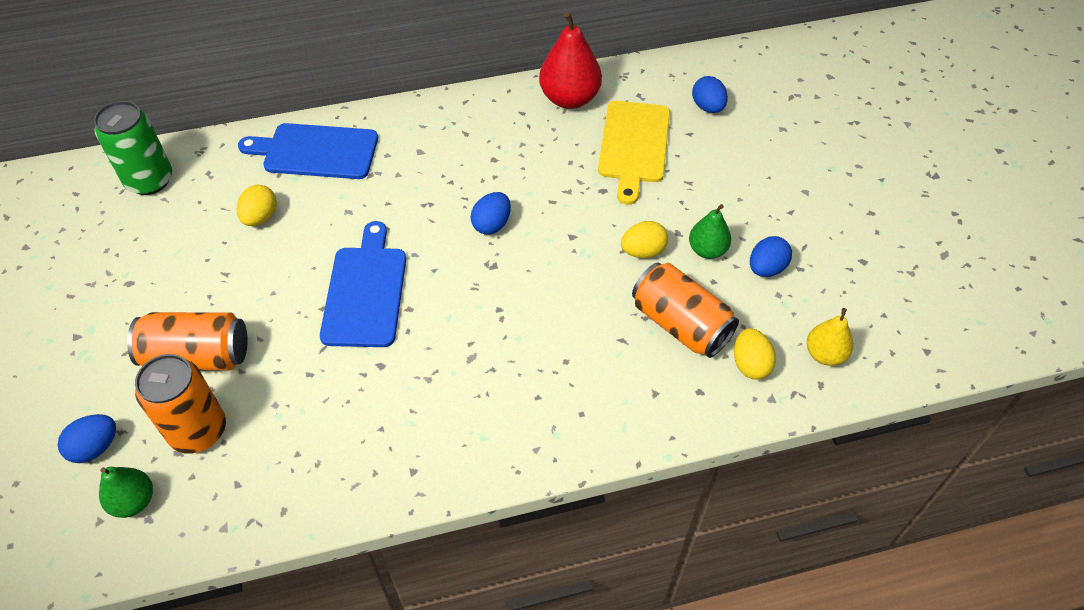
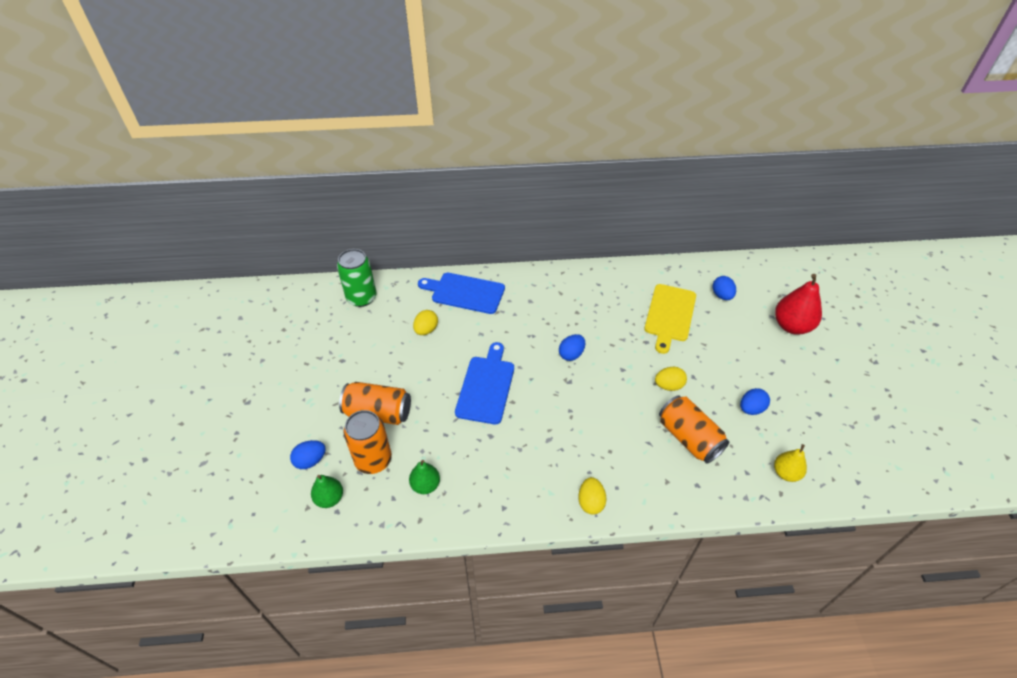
camera: 10 degrees right, 5 degrees down
(569, 98) = (630, 279): red pear -> red pear (791, 326)
(707, 250) = (712, 391): green pear -> green pear (425, 485)
(750, 364) = (733, 472): yellow egg -> yellow egg (590, 502)

